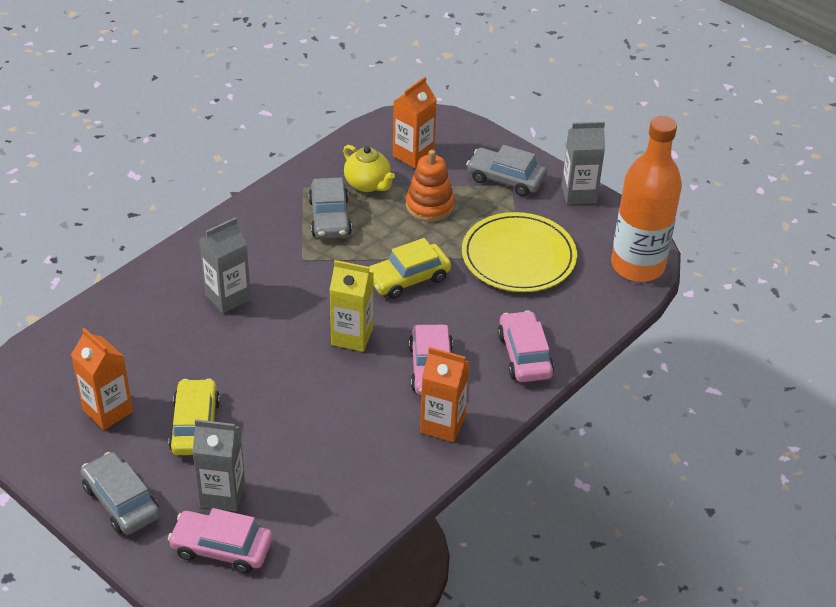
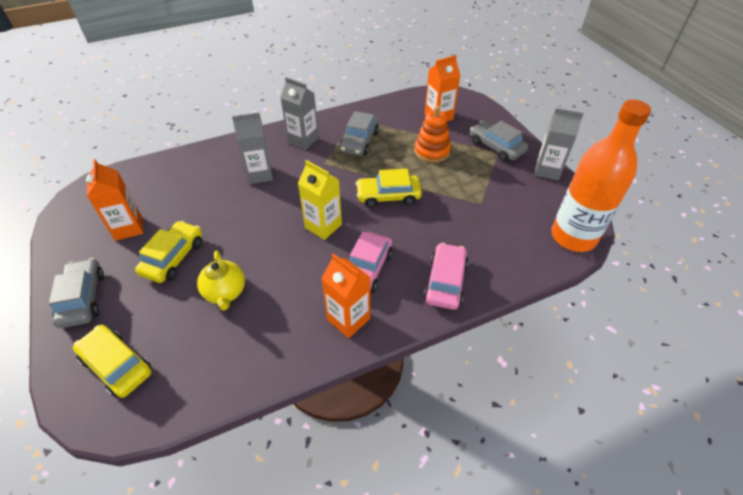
camera: 25 degrees right, 5 degrees up
(222, 494) = (151, 318): grey carton -> grey carton (303, 140)
(222, 548) = (117, 365): pink car -> yellow car
(368, 184) = (397, 127): yellow teapot -> yellow teapot (225, 293)
(518, 256) = (479, 203): yellow plate -> none

